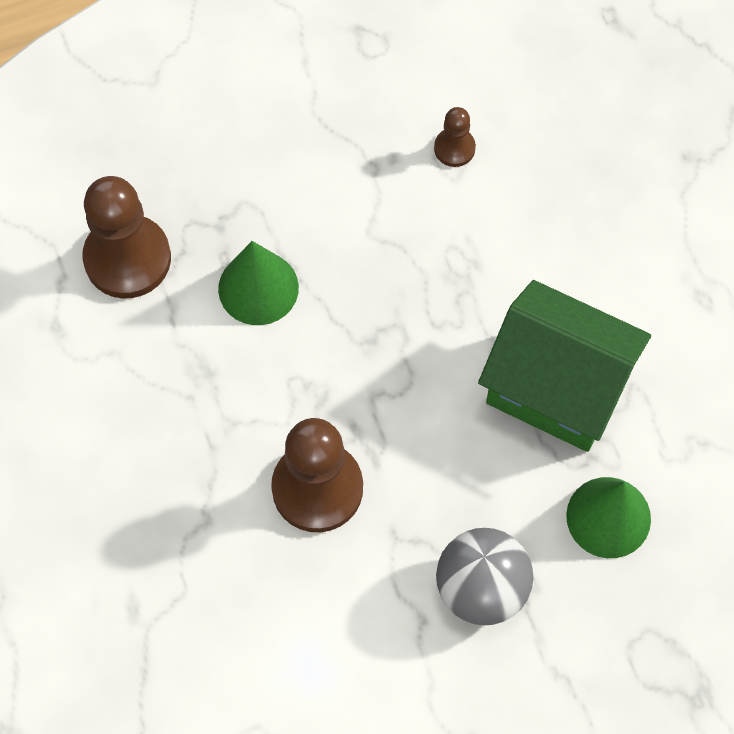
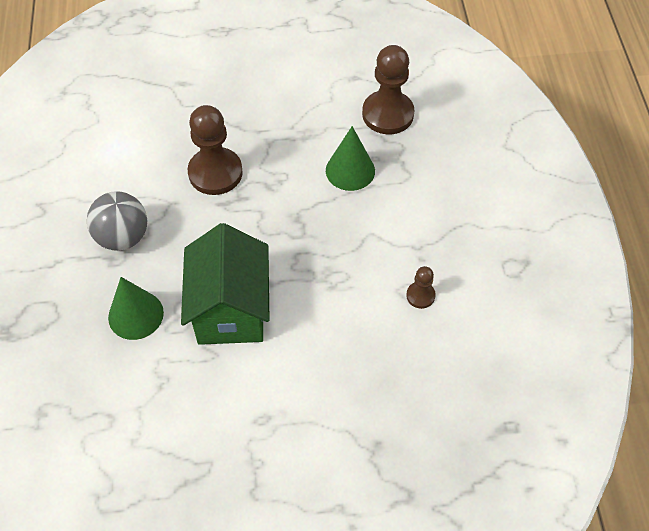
camera: 105 degrees right, 10 degrees down
(556, 388) = (230, 310): green house -> green house turned 45 degrees counterclockwise

